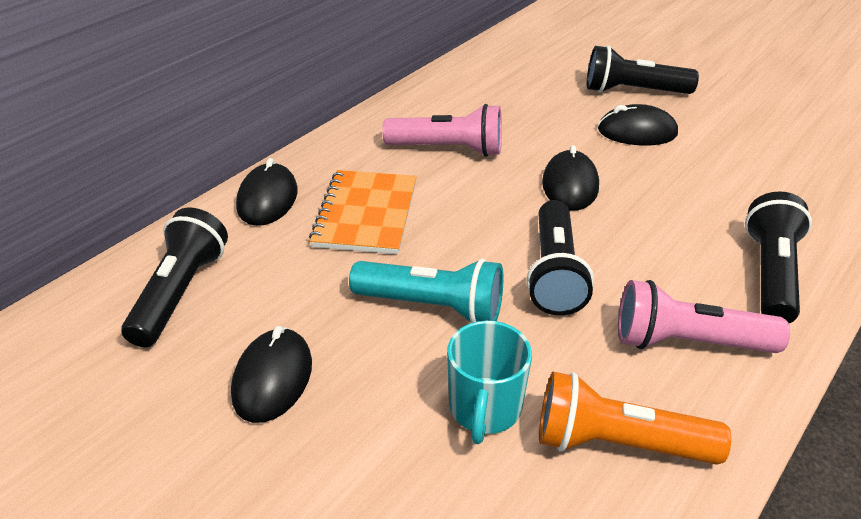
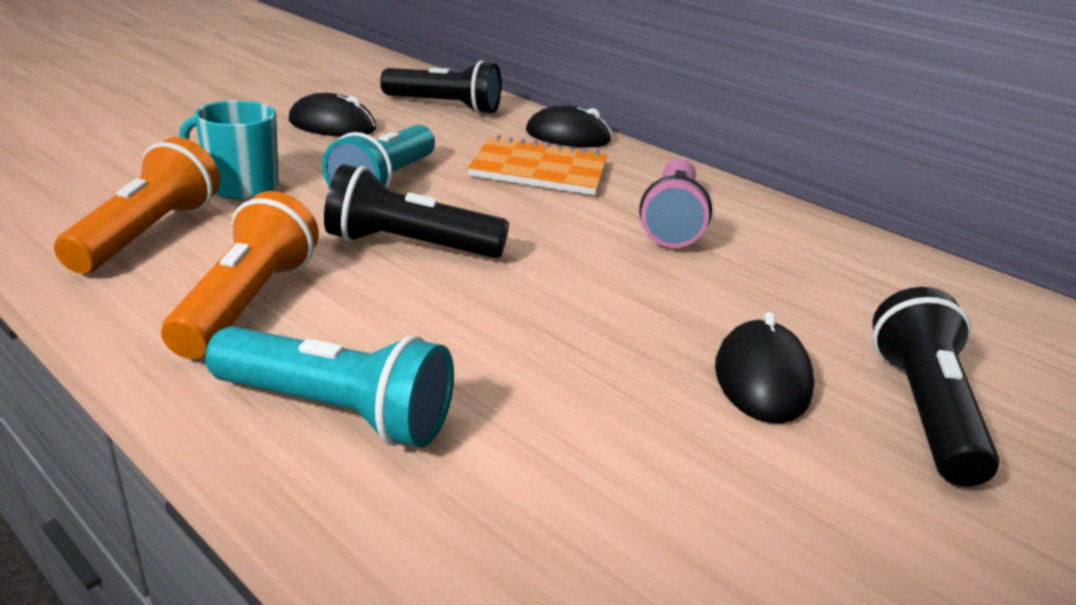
camera: 90 degrees right, 10 degrees down
(570, 185) = (592, 287): black mouse -> none
(688, 342) = (247, 302): pink flashlight -> orange flashlight
(770, 274) = (337, 411): black flashlight -> turquoise flashlight

